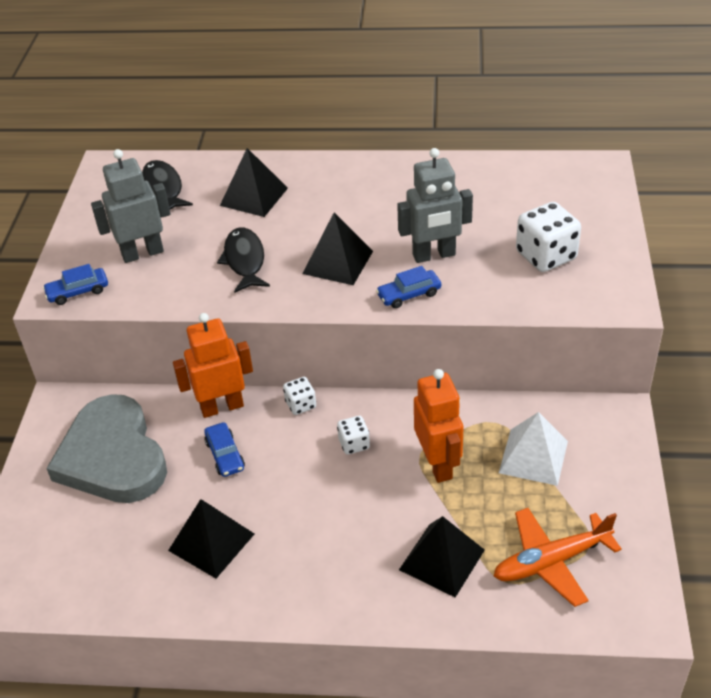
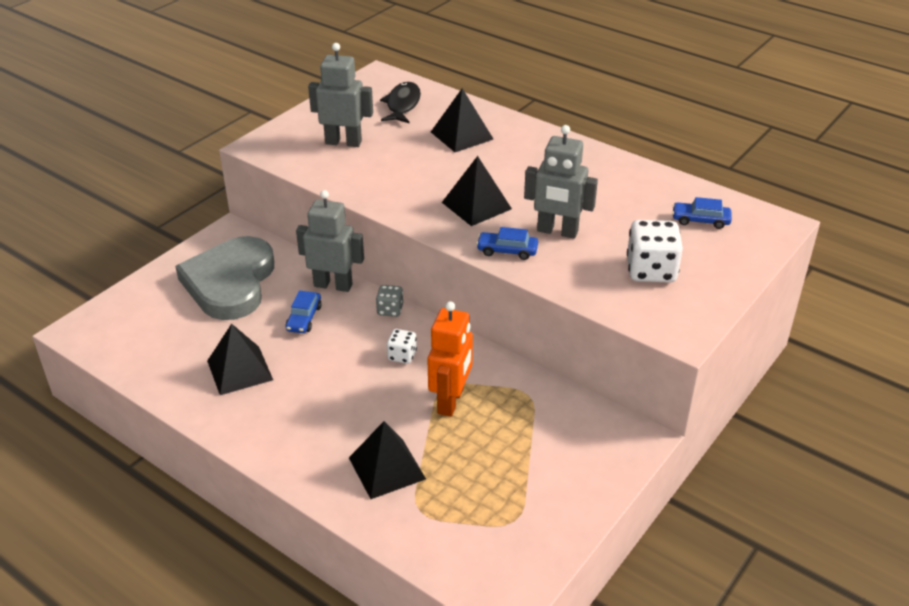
camera: 30 degrees right, 5 degrees down
(78, 292) = (275, 149): blue car -> blue car (700, 220)
(222, 407) = (333, 285): orange robot -> grey robot
(245, 260) = (409, 176): black fish -> none
(301, 405) = (390, 310): white dice -> grey dice
(533, 456) = (532, 434): white pyramid -> none
(552, 561) = (470, 515): orange plane -> none

